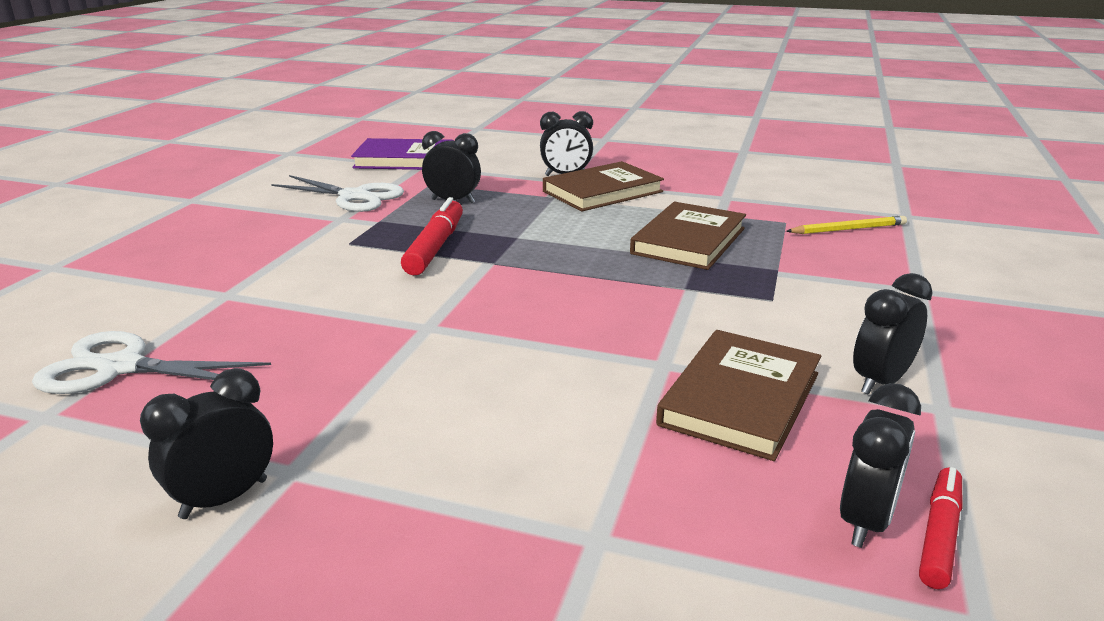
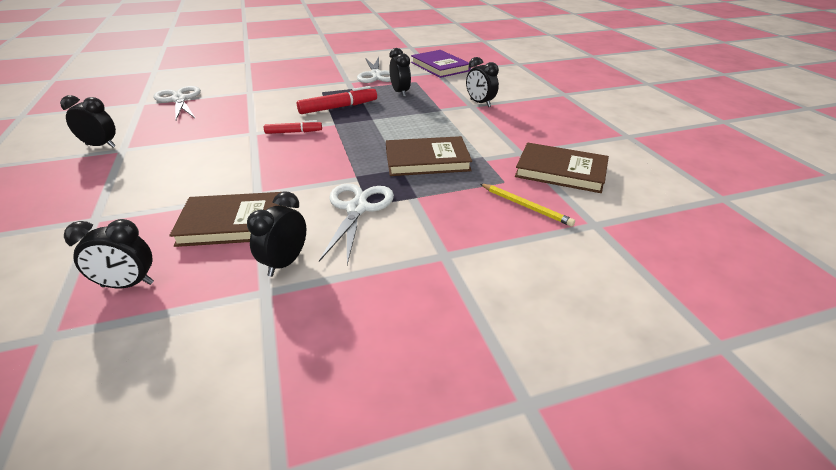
camera: 55 degrees right, 10 degrees up
(602, 192) = (470, 118): brown book -> brown book (561, 171)
(777, 308) = (357, 209): none -> white scissors
(880, 381) = (285, 263): black clock -> black clock turned 75 degrees counterclockwise
(939, 535) = (121, 311): red marker -> red marker (293, 132)

